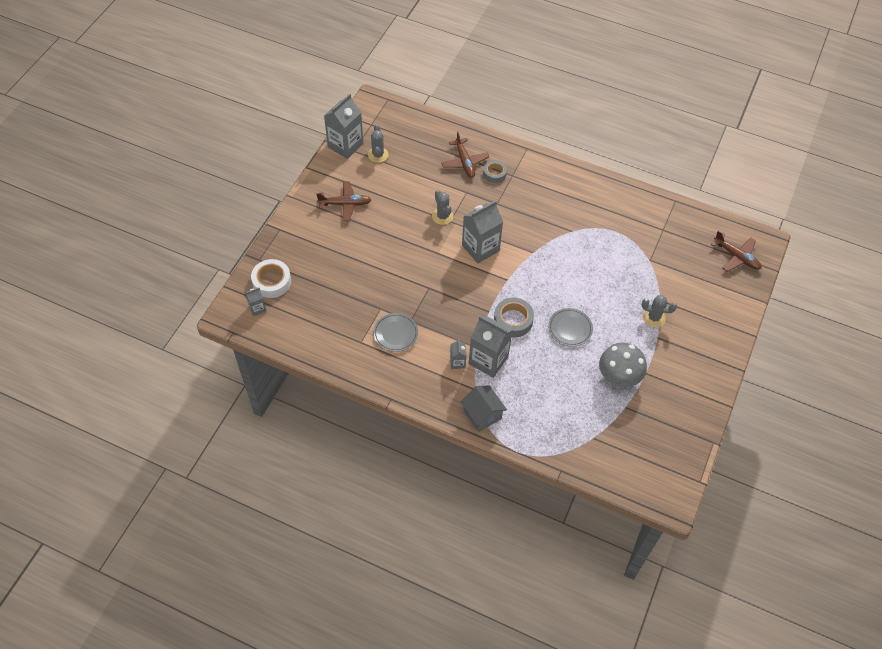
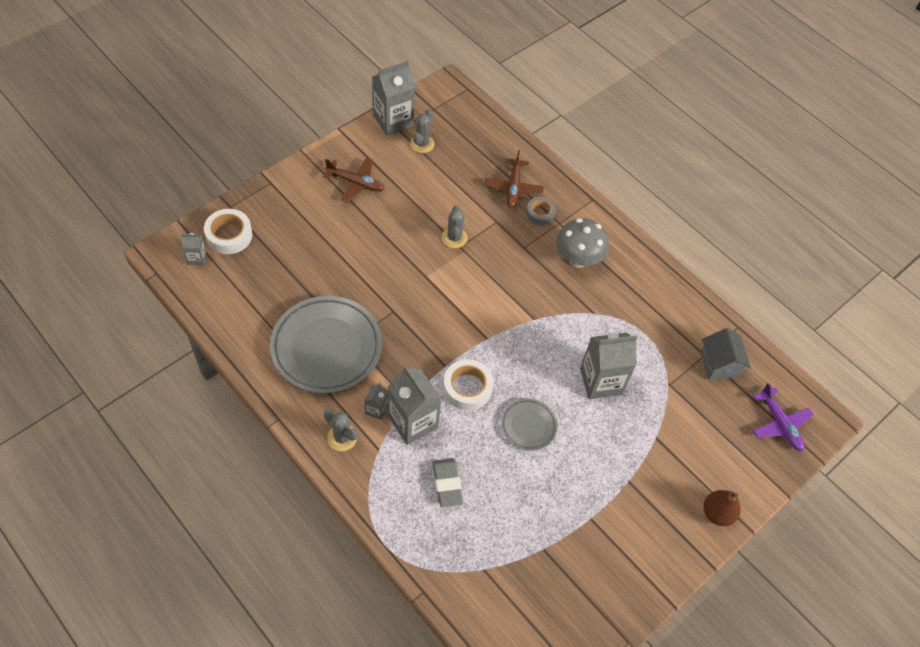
camera: 20 degrees right, 0 degrees up
(395, 334) = (327, 347): grey plate -> grey plate, size x2.02
(480, 248) = (477, 290): grey carton -> grey carton (601, 381)
(482, 415) = (370, 483): grey house -> grey house (719, 364)
(513, 320) = (467, 388): grey tape -> white tape
(536, 392) = (447, 484): none -> grey eraser
(619, 376) = (555, 508): grey mushroom -> grey mushroom (578, 258)
(654, 318) = (637, 455): grey cactus -> grey cactus (342, 437)
(726, 334) = (717, 513): none -> brown pear
(736, 257) = (779, 424): brown plane -> purple plane

